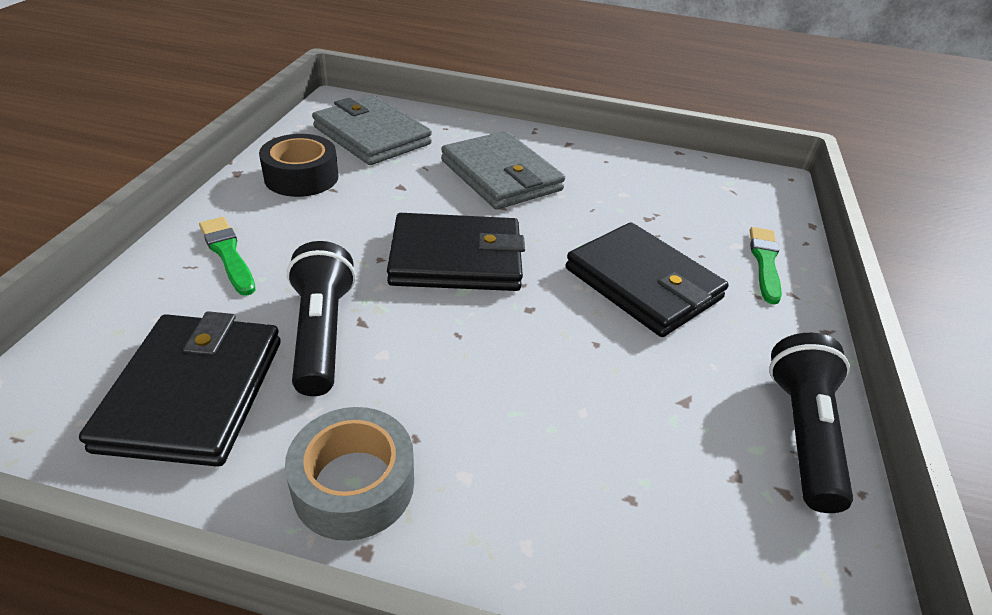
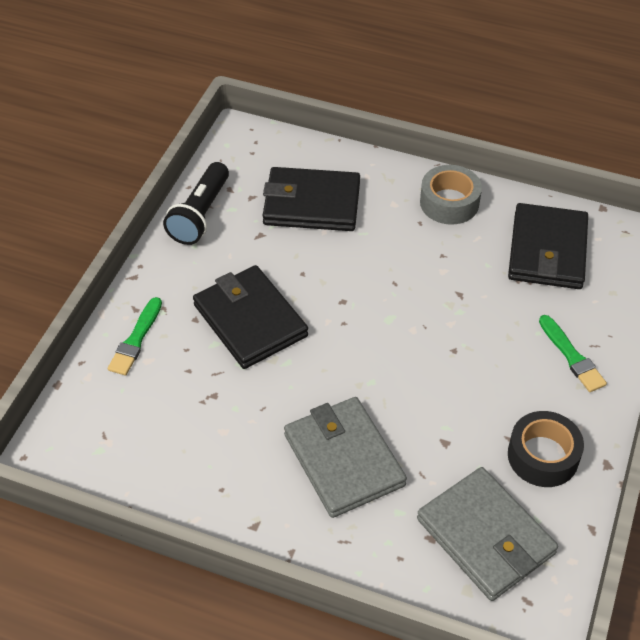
camera: 170 degrees left, 10 degrees up
(321, 333) = (484, 286): black flashlight -> none
(456, 259) = (394, 348): black wallet -> black wallet (312, 203)

